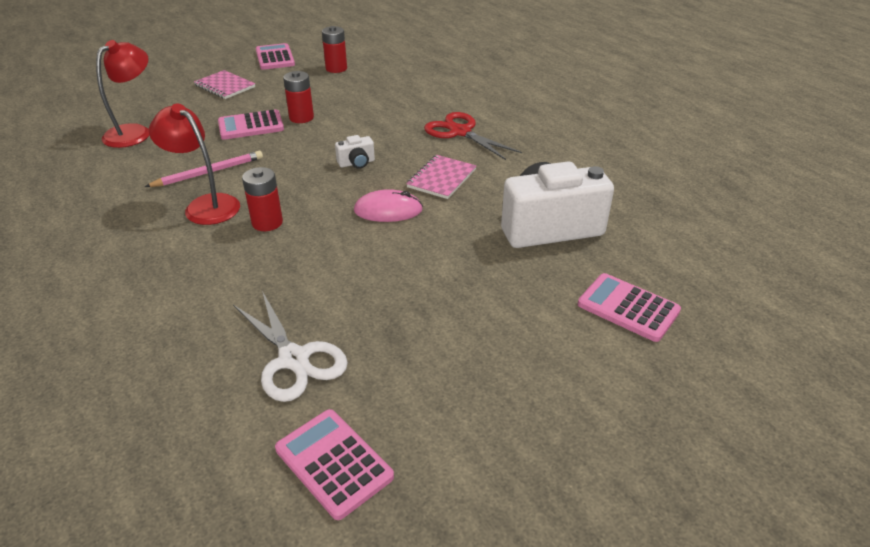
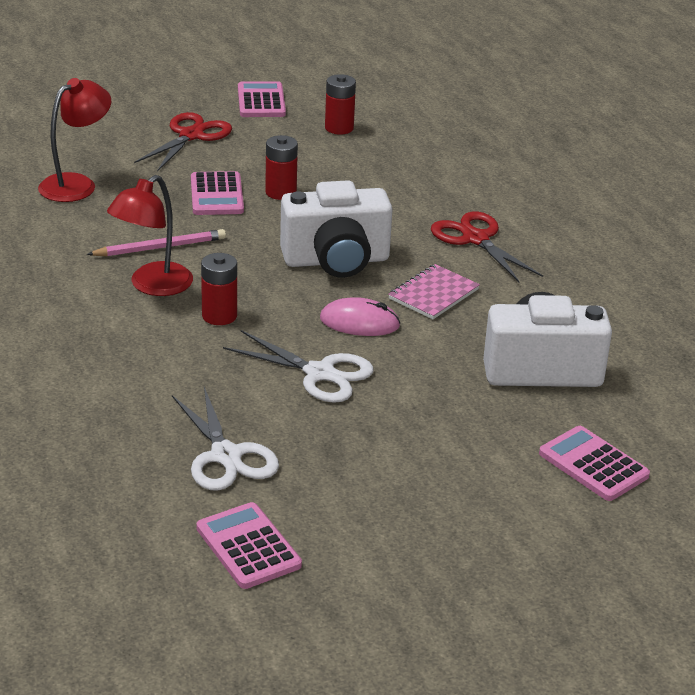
camera: 10 degrees right, 5 degrees down
(205, 205) = (152, 286): red lamp -> red lamp turned 105 degrees counterclockwise
(225, 86) = (191, 135): pink notebook -> red scissors
(251, 126) = (217, 195): pink calculator -> pink calculator turned 90 degrees counterclockwise
(356, 163) = (336, 261): white camera -> white camera, size x2.36
(365, 261) = (319, 373): none -> white scissors

